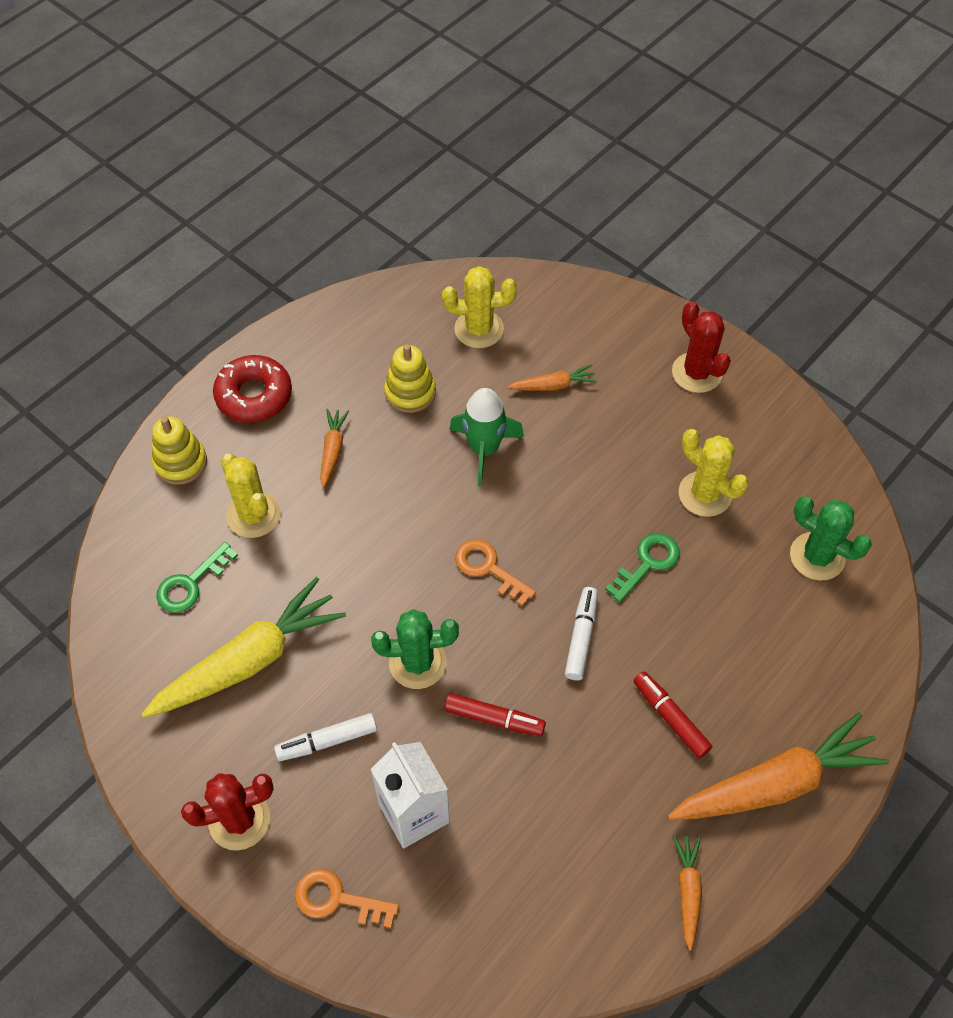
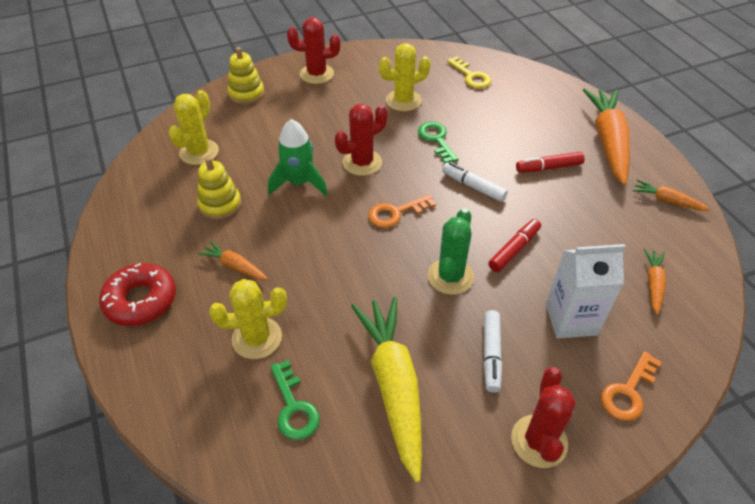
camera: 65 degrees left, 10 degrees down
(180, 462) = (164, 376): yellow stacking toy -> yellow stacking toy (246, 94)
(553, 385) = (275, 134): orange carrot -> orange carrot (653, 284)
(555, 498) = (362, 162): none -> red cactus
(817, 556) = (471, 76): green cactus -> yellow key

